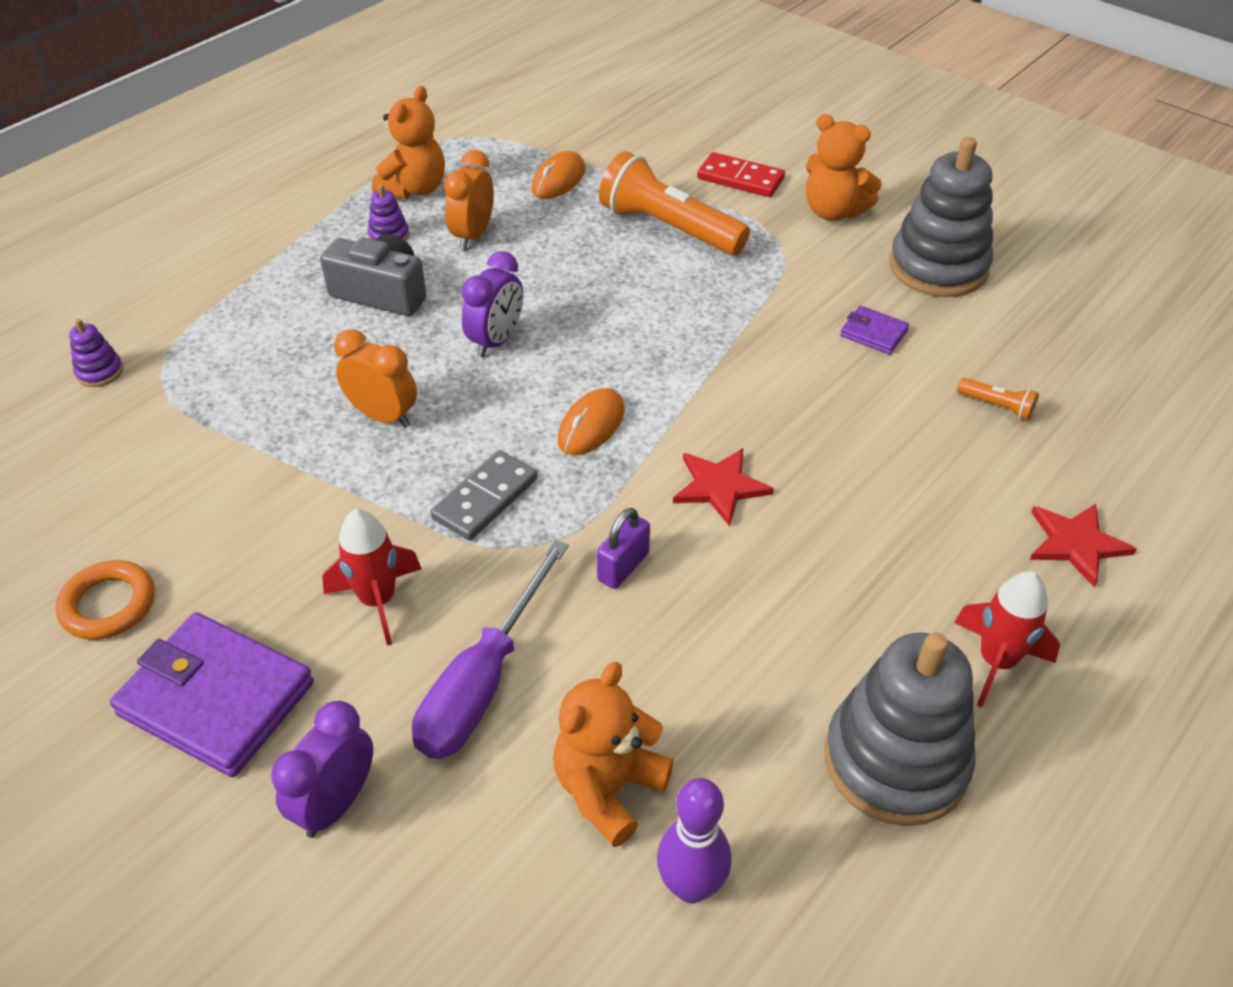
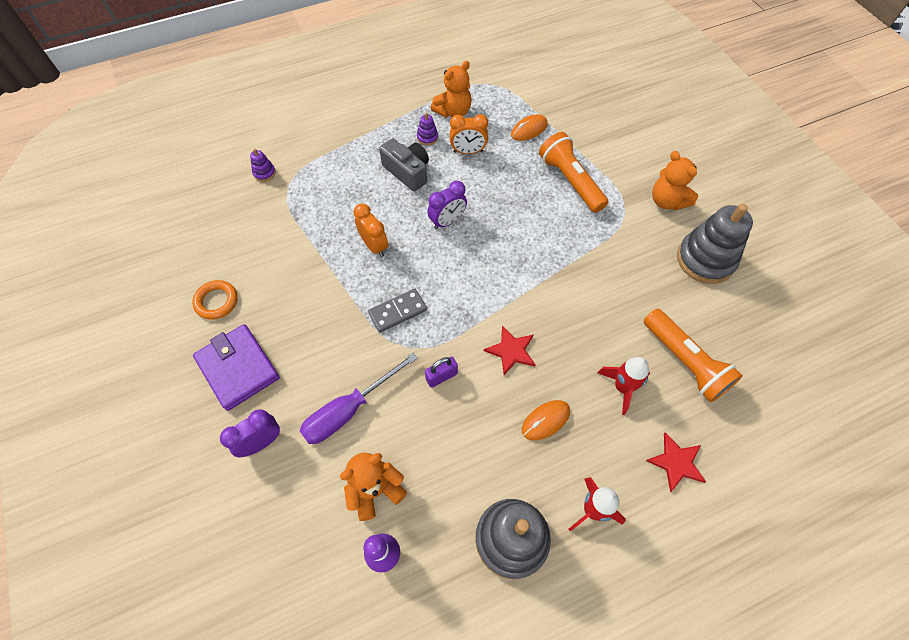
camera: 25 degrees right, 15 degrees up
(378, 600) = (325, 347): red rocket -> red rocket (622, 387)
(473, 236) = (468, 151): orange clock -> orange clock turned 135 degrees counterclockwise
(591, 425) = (467, 290): orange mouse -> orange mouse (545, 420)
(740, 179) = (627, 161): red domino -> none
(873, 333) = (643, 289): purple wallet -> none
(997, 406) = (684, 362): orange flashlight -> orange flashlight, size x2.34

